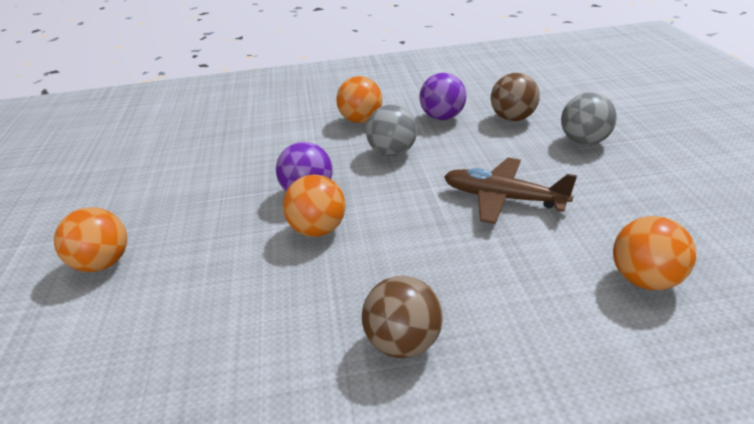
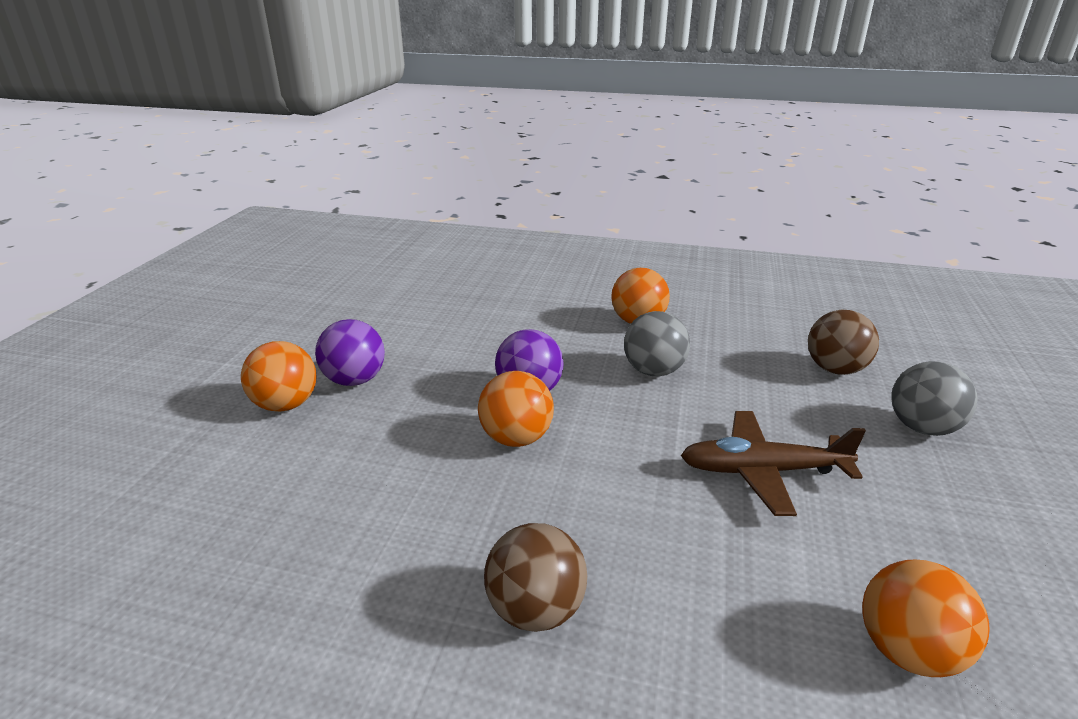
camera: 20 degrees right, 5 degrees down
(442, 117) = (740, 344): purple ball -> purple ball (355, 380)
(503, 198) = (763, 471): brown plane -> brown plane turned 45 degrees counterclockwise

